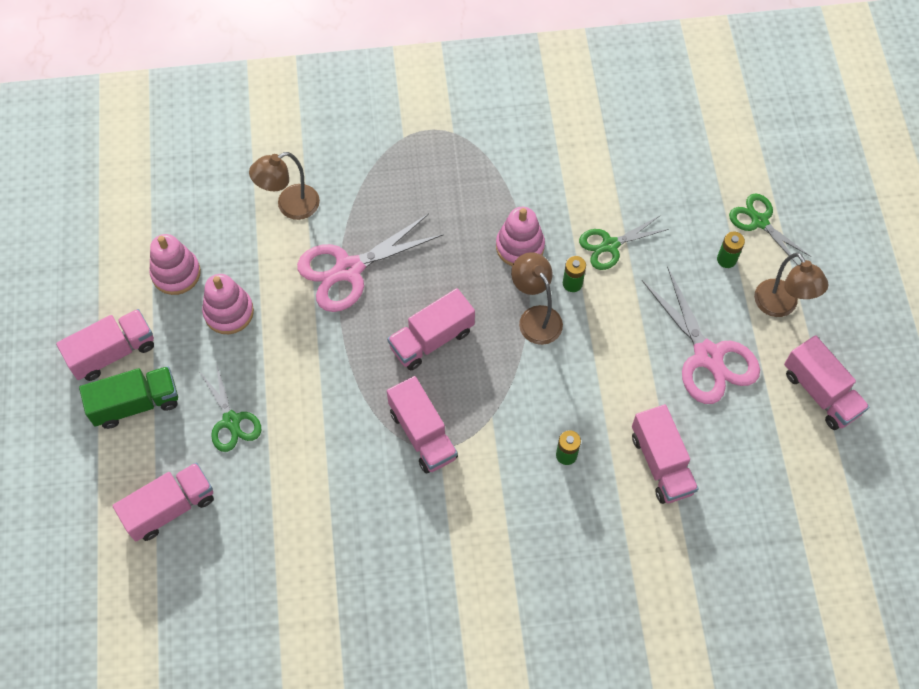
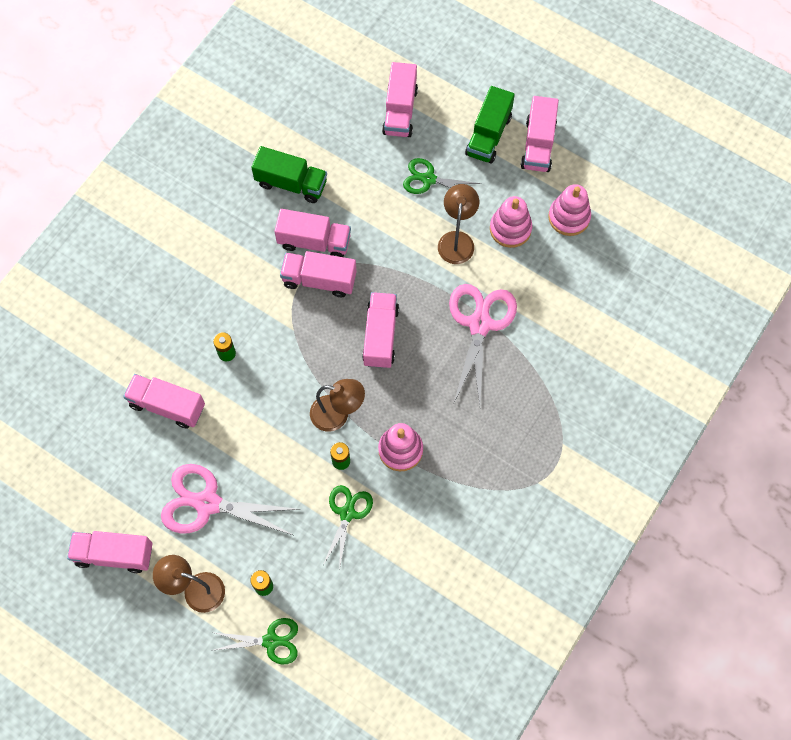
camera: 130 degrees right, 5 degrees up
(290, 206) = (565, 323): brown lamp -> brown lamp (457, 240)
(341, 545) = (291, 183): none -> green truck
(387, 471) = (314, 242): none -> pink truck

